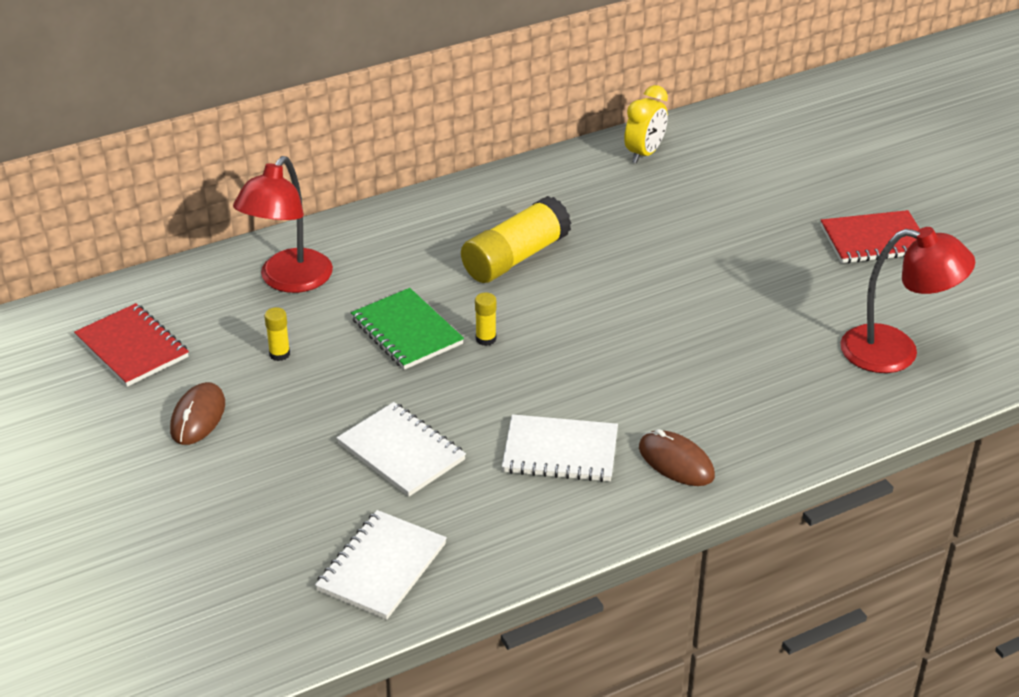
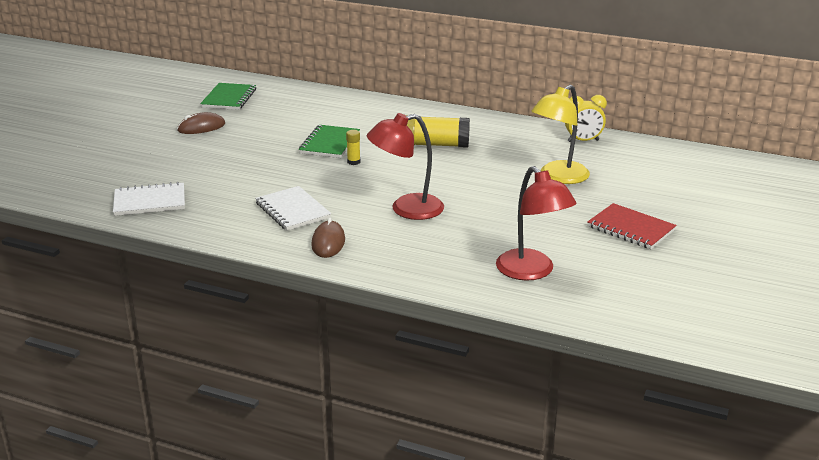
camera: 50 degrees right, 10 degrees down
(132, 348) = (229, 98): red notebook -> green notebook
(279, 354) = (270, 125): yellow glue stick -> none
(289, 281) = (326, 107): red lamp -> red lamp (406, 209)
(401, 452) = (238, 175): white notebook -> none
(709, 218) = (558, 177): none -> yellow lamp

